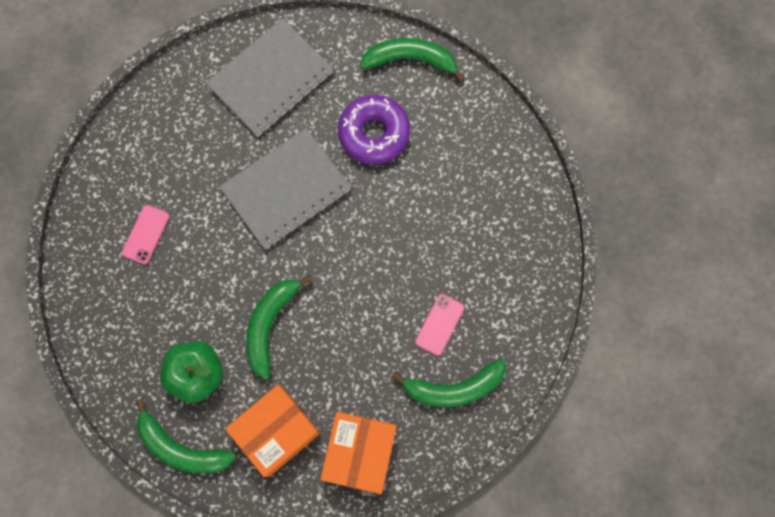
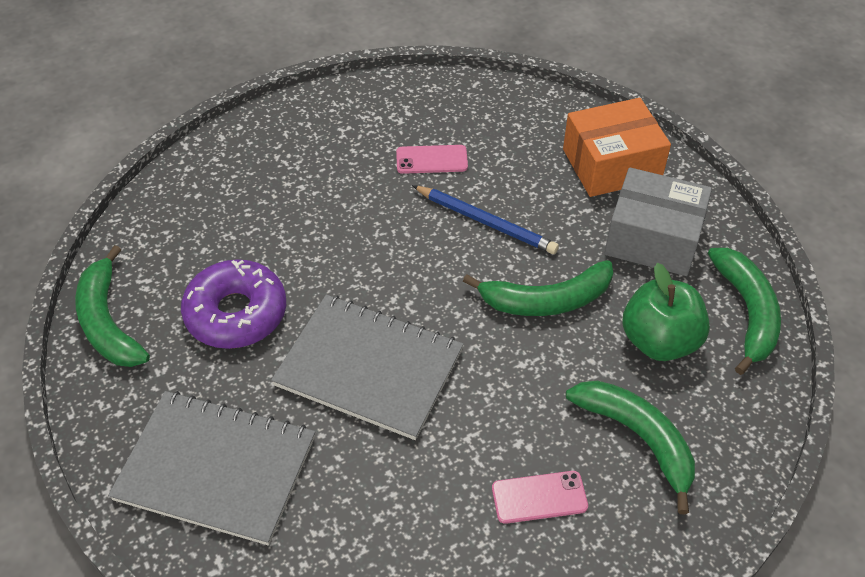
camera: 120 degrees left, 25 degrees down
(276, 431) = (653, 239): orange box -> grey box
(358, 326) = (485, 222): none -> blue pencil
(454, 388) = (487, 124): green banana -> green banana (638, 438)

